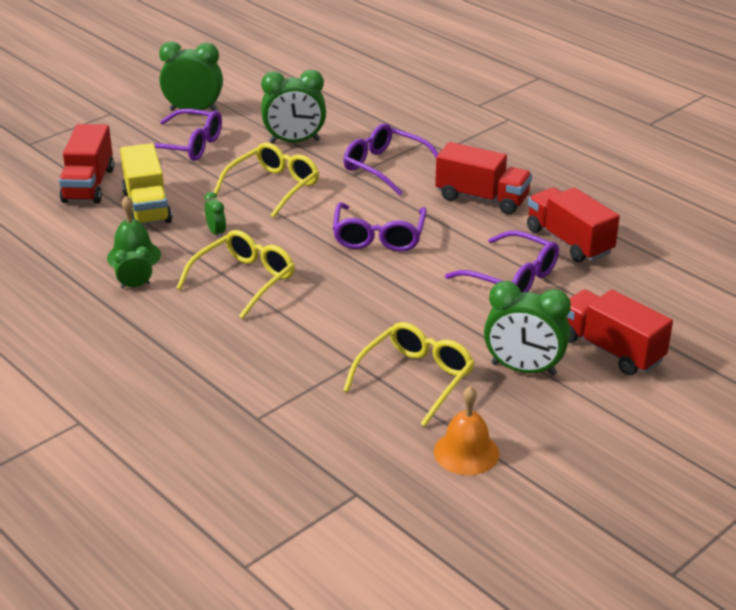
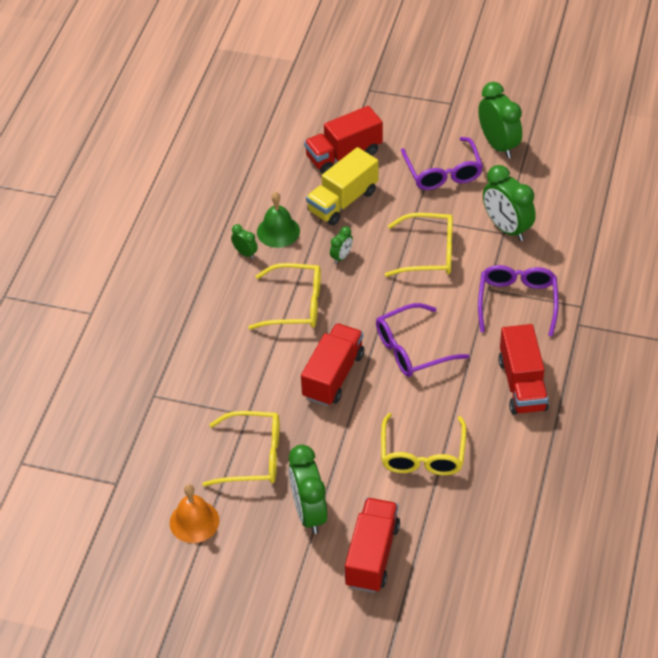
camera: 60 degrees right, 15 degrees up
(512, 277) = (422, 455): purple glasses -> yellow glasses
(569, 241) = (504, 468): red truck -> red truck (333, 376)

